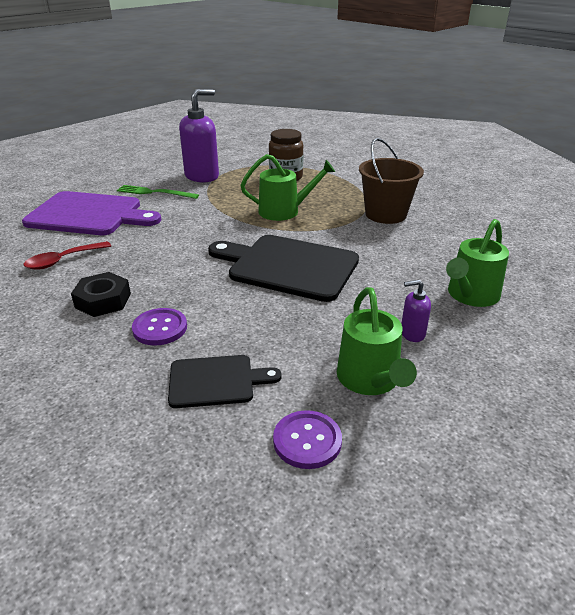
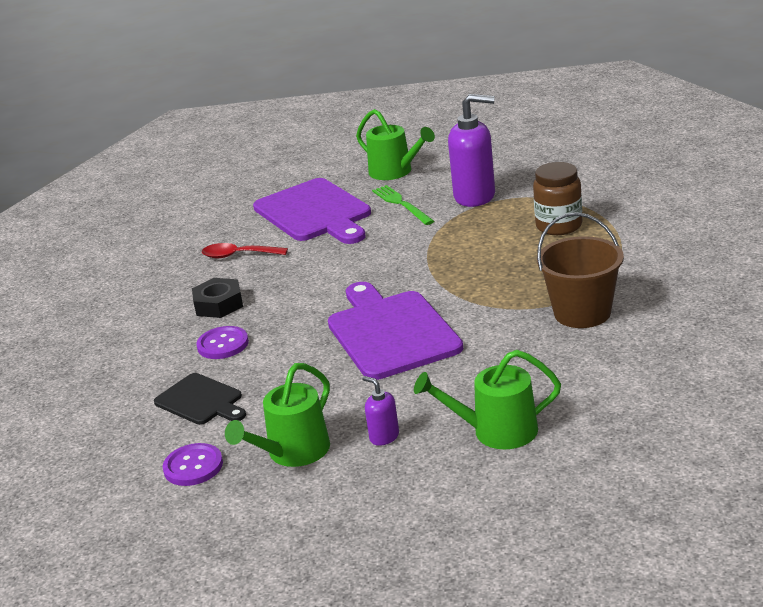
camera: 50 degrees right, 5 degrees down
(284, 211) = (485, 270): green watering can -> green watering can (395, 172)
(288, 266) = (391, 332): black cutting board -> purple cutting board

